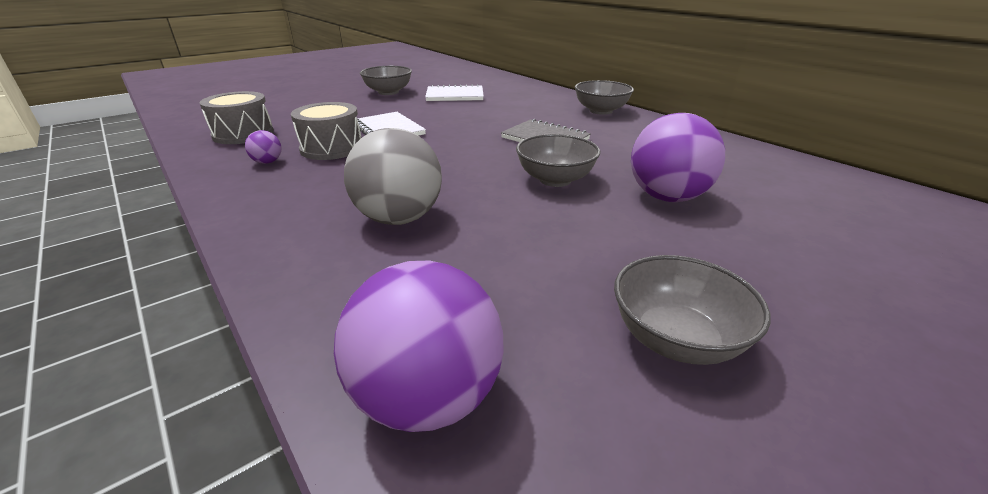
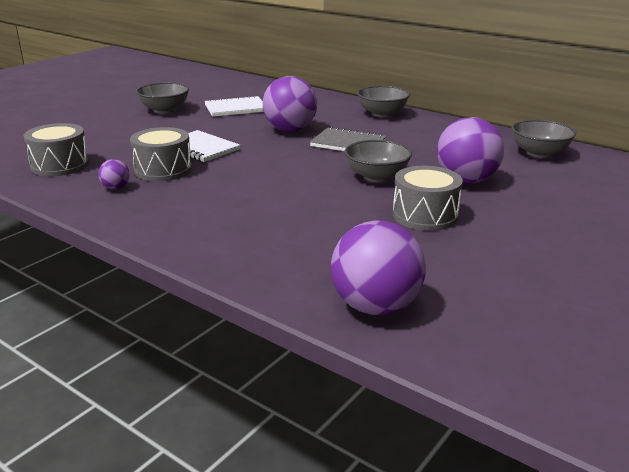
camera: 15 degrees left, 5 degrees down
(399, 218) = (275, 218): grey ball -> none
(492, 119) = (290, 130): none -> purple ball
(589, 240) = (425, 215): none -> grey drum
(676, 339) = (502, 261): grey bowl -> grey bowl (539, 153)

